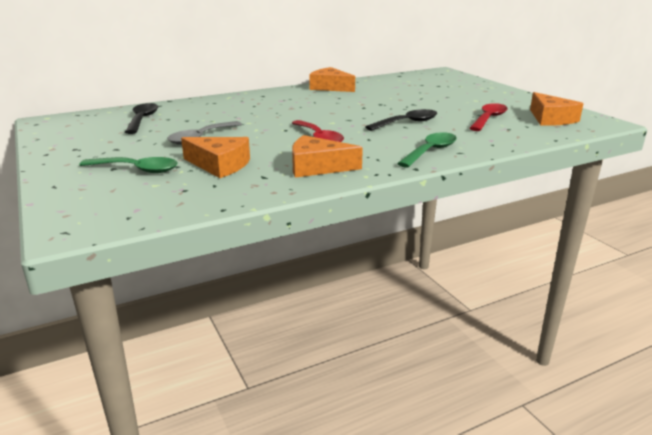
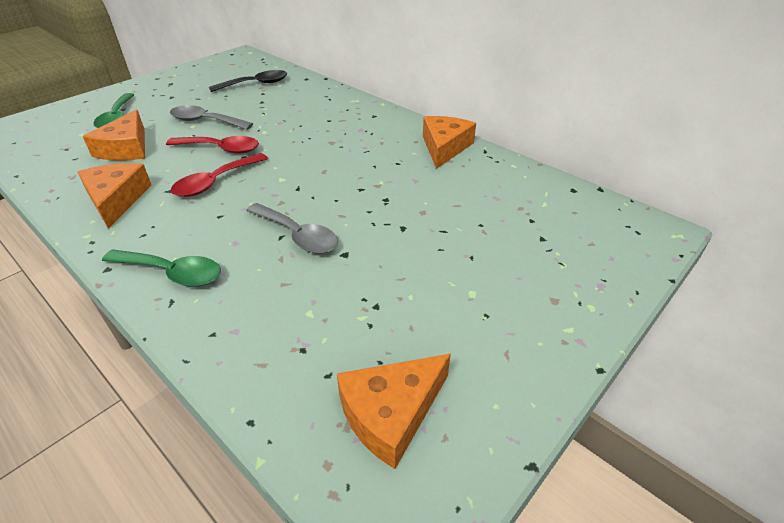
camera: 70 degrees right, 15 degrees up
(407, 123) = (297, 235): black spoon -> grey spoon
(488, 119) = (353, 319): red spoon -> red spoon (220, 149)

